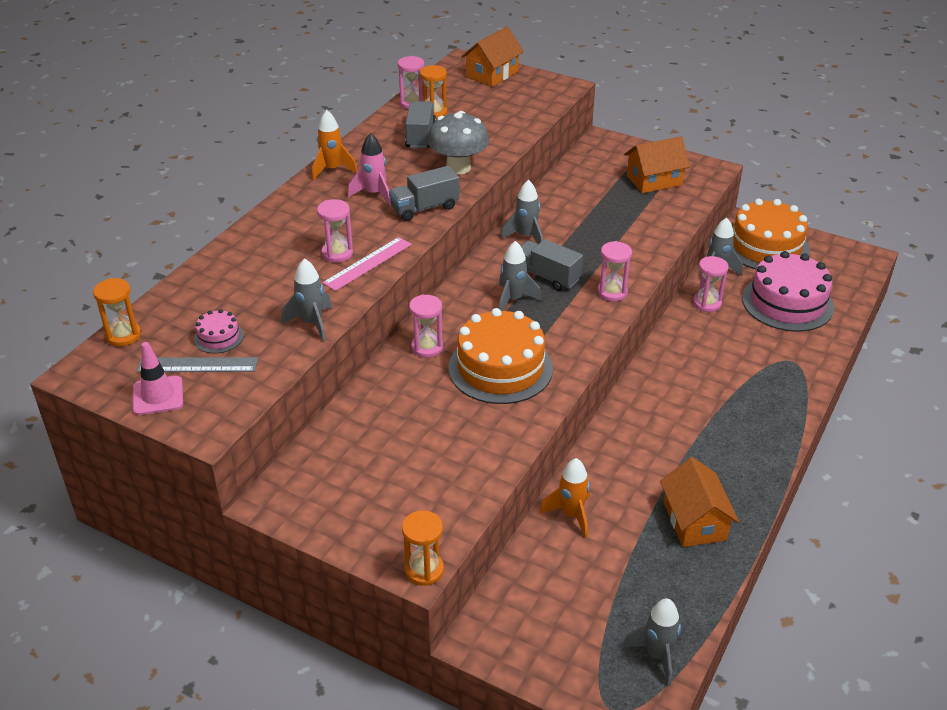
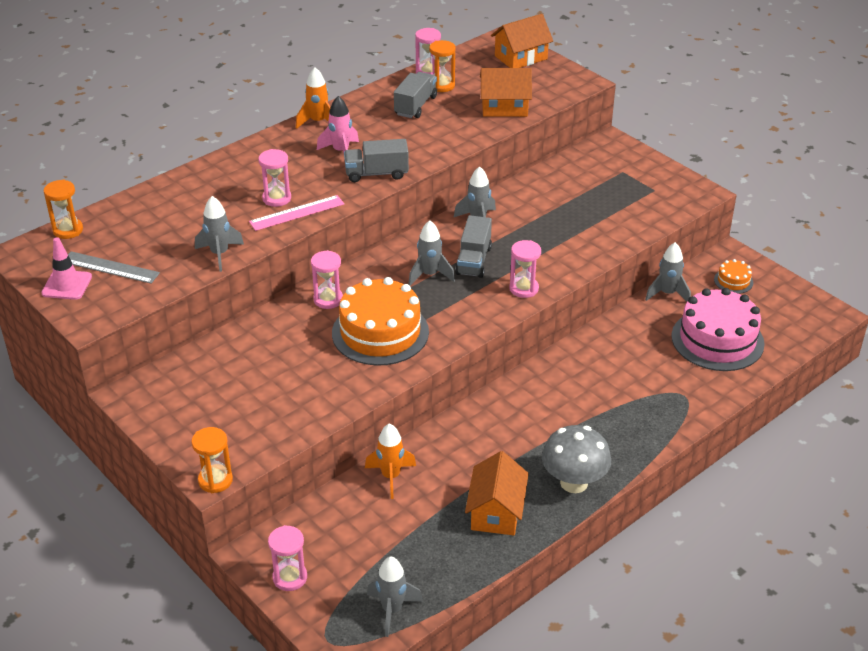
camera: 20 degrees right, 0 degrees up
(218, 337) = (139, 248): pink cake -> none
(458, 168) = (430, 142): grey mushroom -> grey mushroom (574, 482)
(547, 276) = (473, 261): grey truck -> grey truck turned 135 degrees counterclockwise
(654, 180) = (635, 192): orange house -> orange house (504, 107)
(707, 303) = (636, 322): pink hourglass -> pink hourglass (290, 577)
(766, 246) = (733, 281): orange cake -> orange cake, size x0.45

